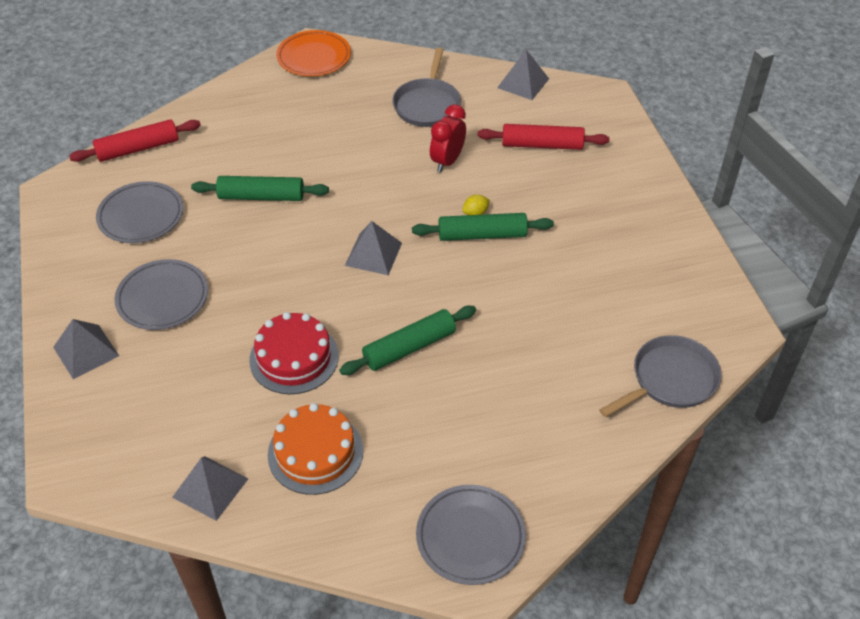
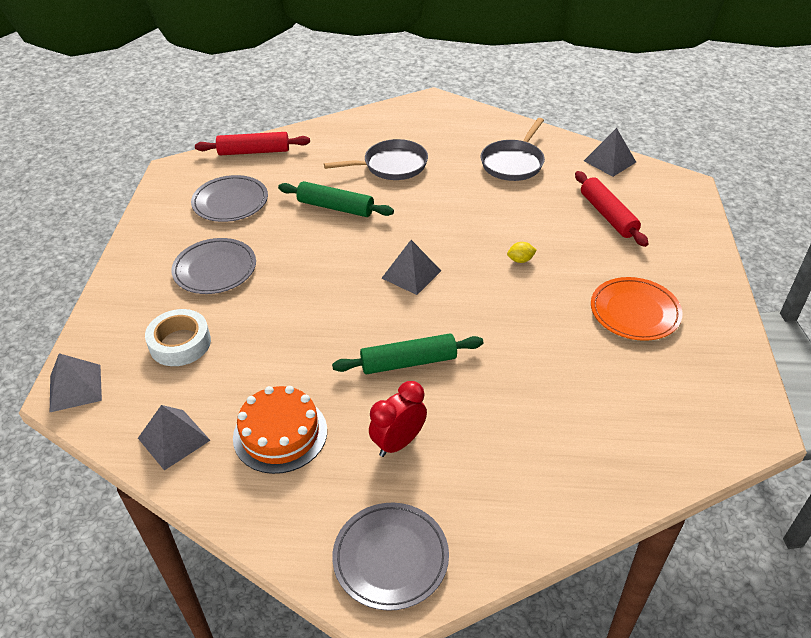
camera: 20 degrees right, 5 degrees down
(86, 351) = (132, 297): grey pyramid -> grey pyramid (75, 388)
(166, 388) = (180, 343): none -> white tape
(294, 358) = (300, 345): red cake -> none
(314, 57) = (430, 109): orange plate -> orange plate (634, 312)
(447, 161) = (512, 211): red clock -> red clock (398, 442)
(482, 235) = (519, 280): green rolling pin -> none
(542, 145) = (608, 215): red rolling pin -> red rolling pin turned 45 degrees clockwise
(670, 380) = (660, 459): grey pan -> grey pan (391, 165)

